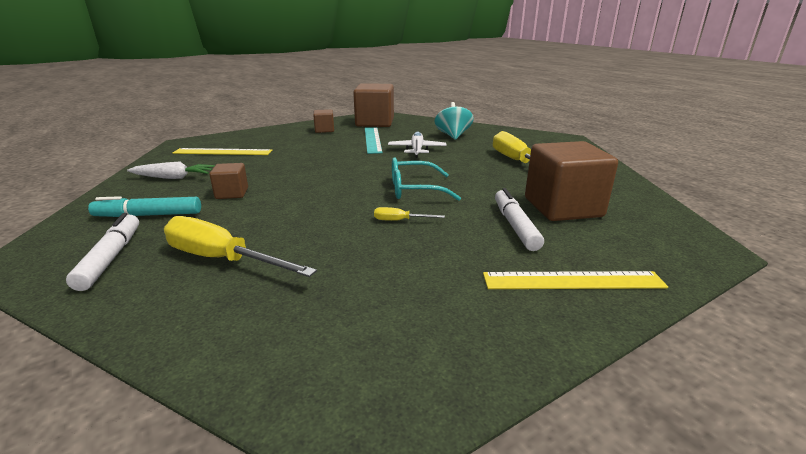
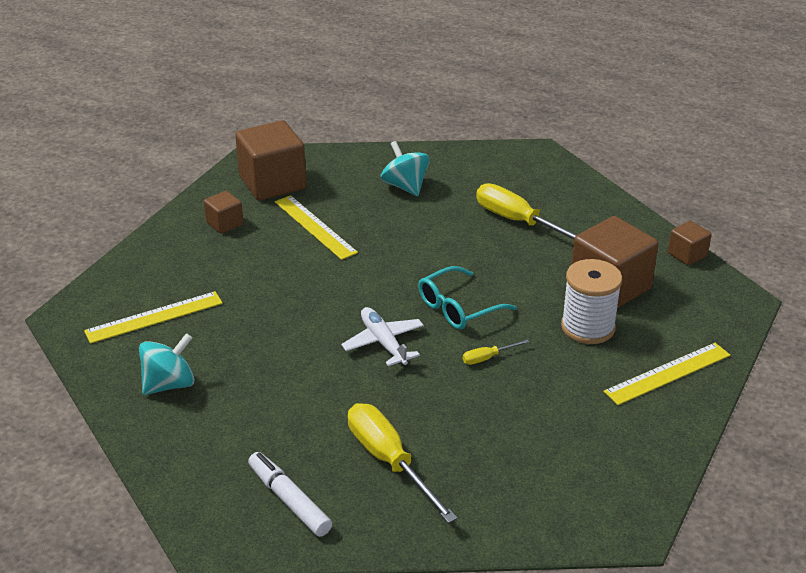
camera: 30 degrees left, 10 degrees up
(148, 215) = (238, 444): turquoise marker -> none
(173, 177) = (169, 384): white carrot -> turquoise spinning top
(222, 259) = (389, 461): yellow screwdriver -> yellow screwdriver turned 60 degrees clockwise
(232, 193) = (278, 383): brown cube -> brown cube (687, 255)
(372, 139) = (315, 227): turquoise ruler -> yellow ruler
(417, 150) = (391, 233): white plane -> white plane (383, 343)
(515, 226) = (588, 327): white marker -> white spool

